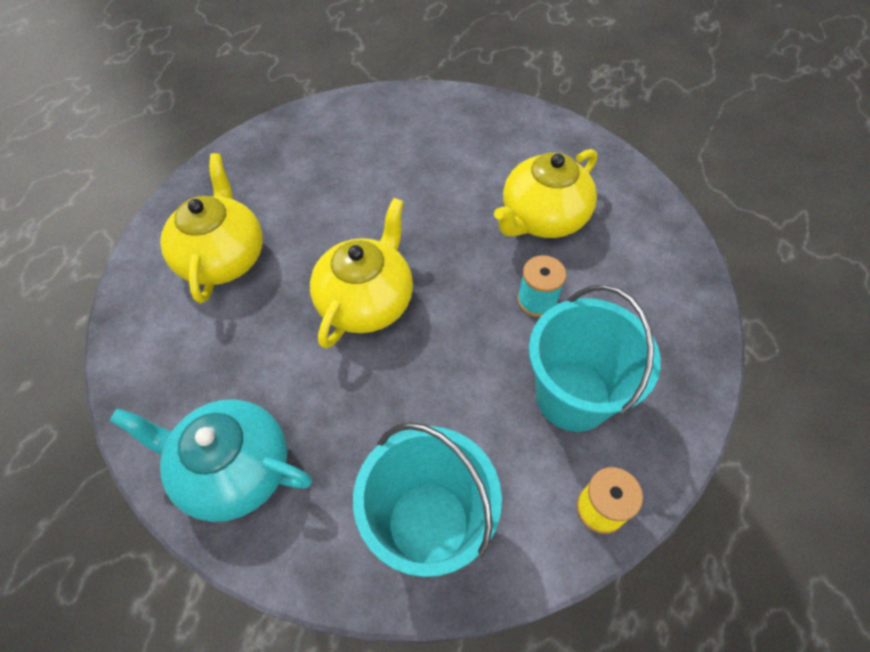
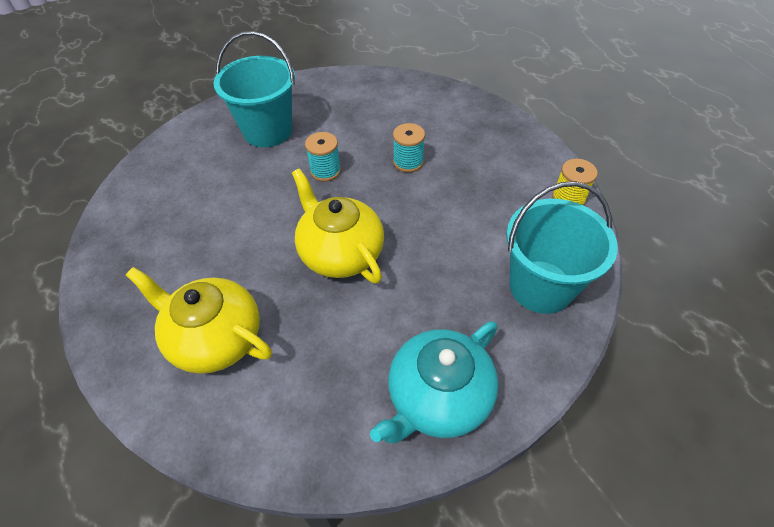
camera: 60 degrees left, 5 degrees down
(469, 232) = (325, 171): none -> turquoise spool
(542, 218) = (344, 130): yellow teapot -> none
(573, 396) = (489, 177): turquoise bucket -> turquoise bucket (268, 131)

